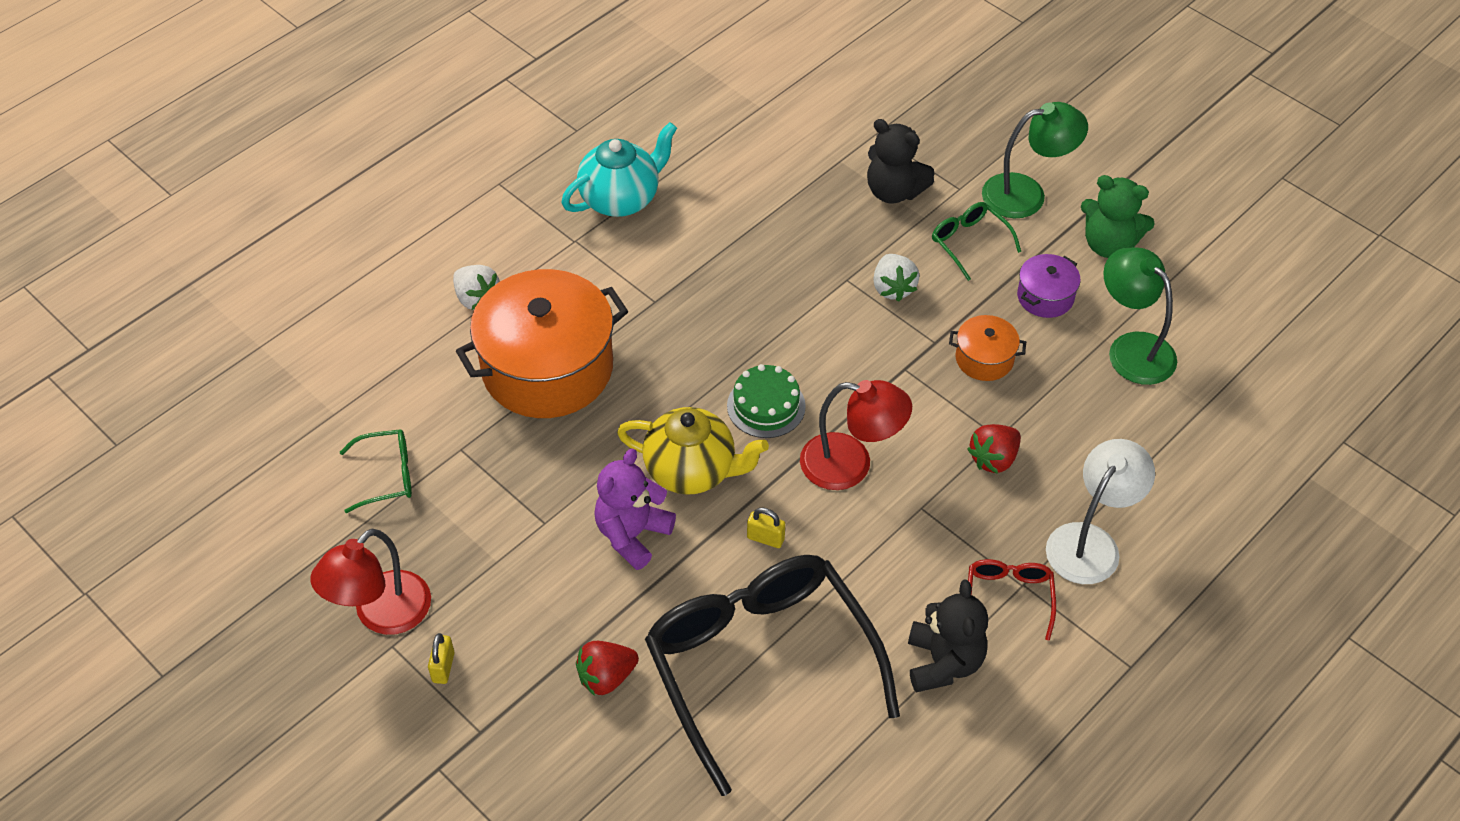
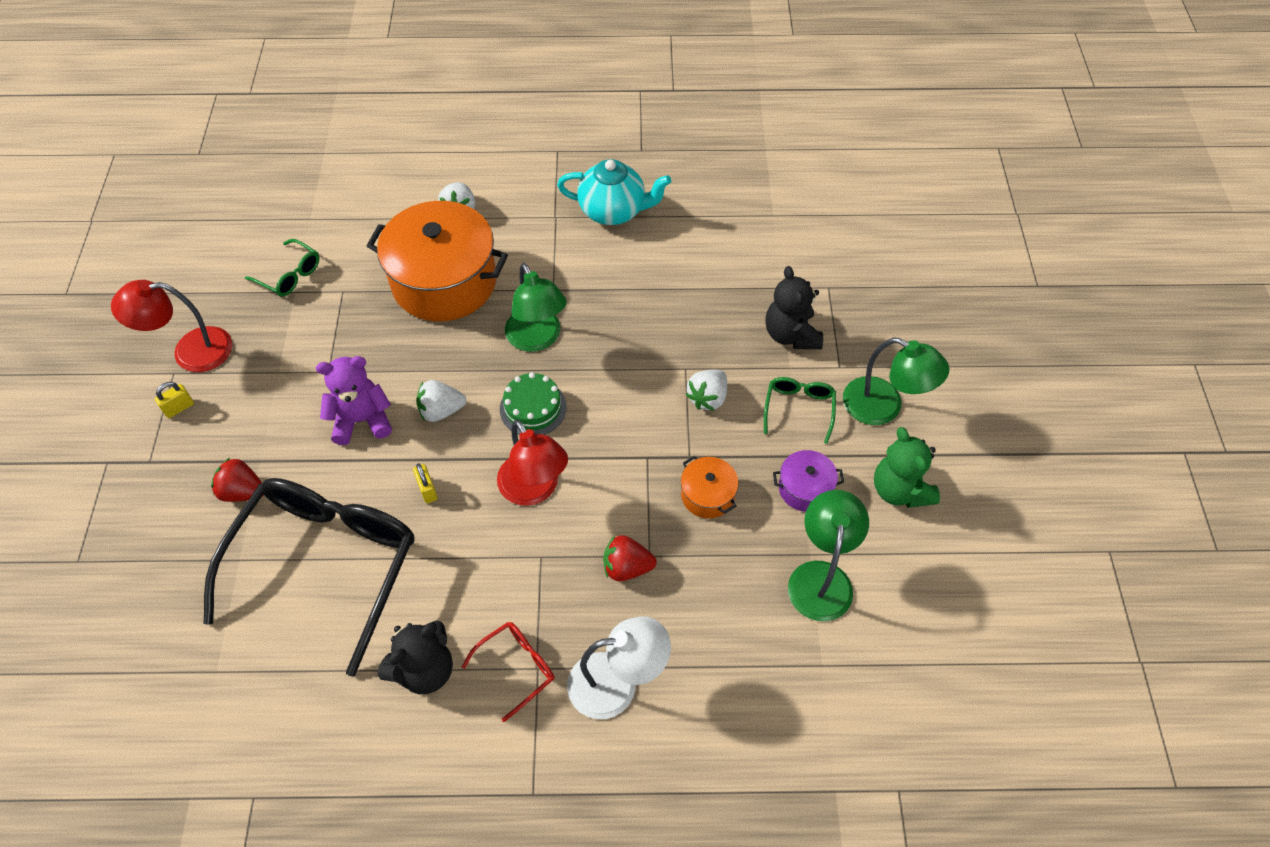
camera: 45 degrees right, 5 degrees up
(692, 470) = (441, 411): yellow teapot -> white strawberry
(696, 350) = (537, 339): none -> green lamp

